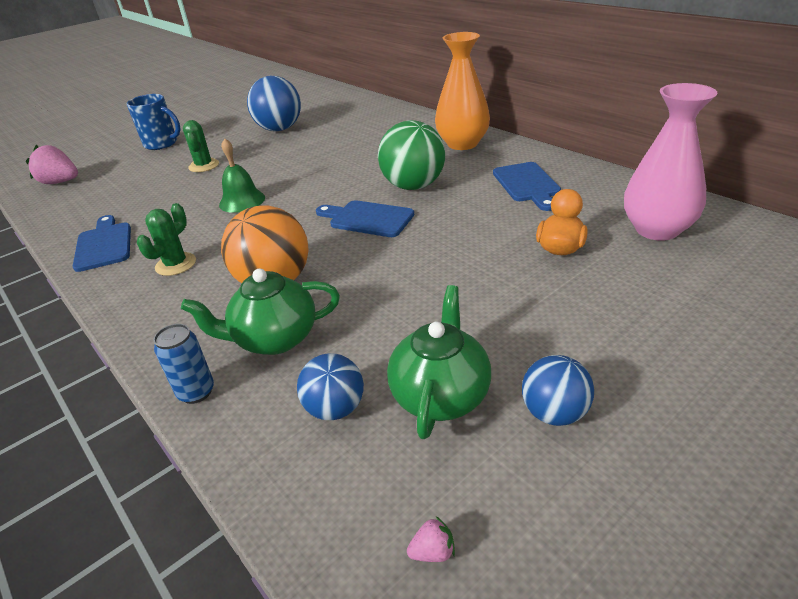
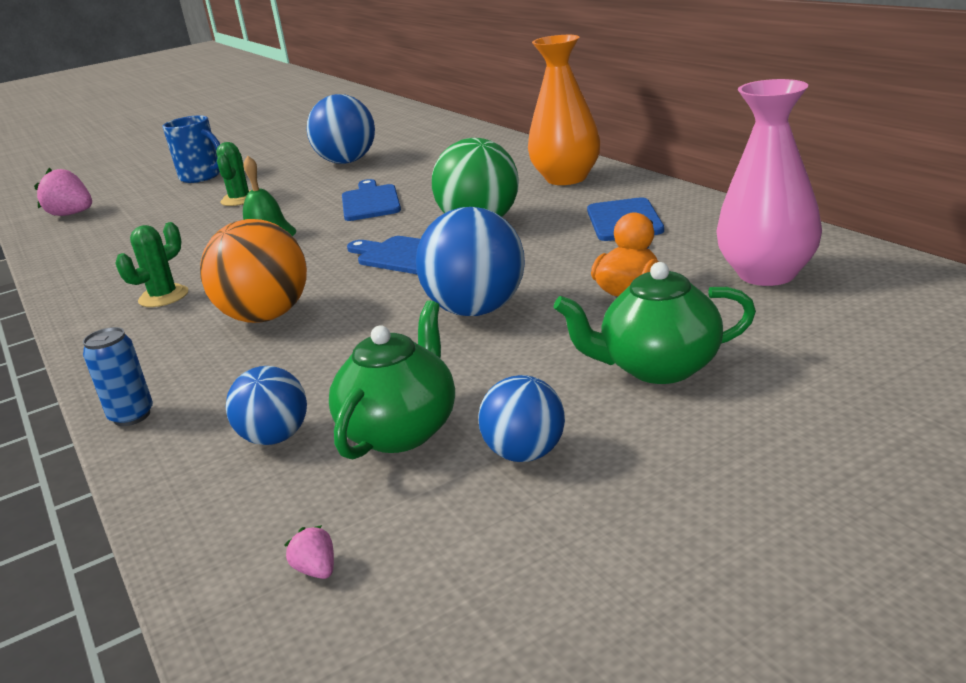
camera: 10 degrees right, 10 degrees down
(104, 244) = (94, 276): blue cutting board -> blue cutting board (370, 202)
(274, 339) = (239, 371): green teapot -> green teapot (658, 368)
(433, 552) = (316, 570): pink strawberry -> pink strawberry turned 120 degrees counterclockwise
(448, 270) = (476, 310): none -> blue ball

